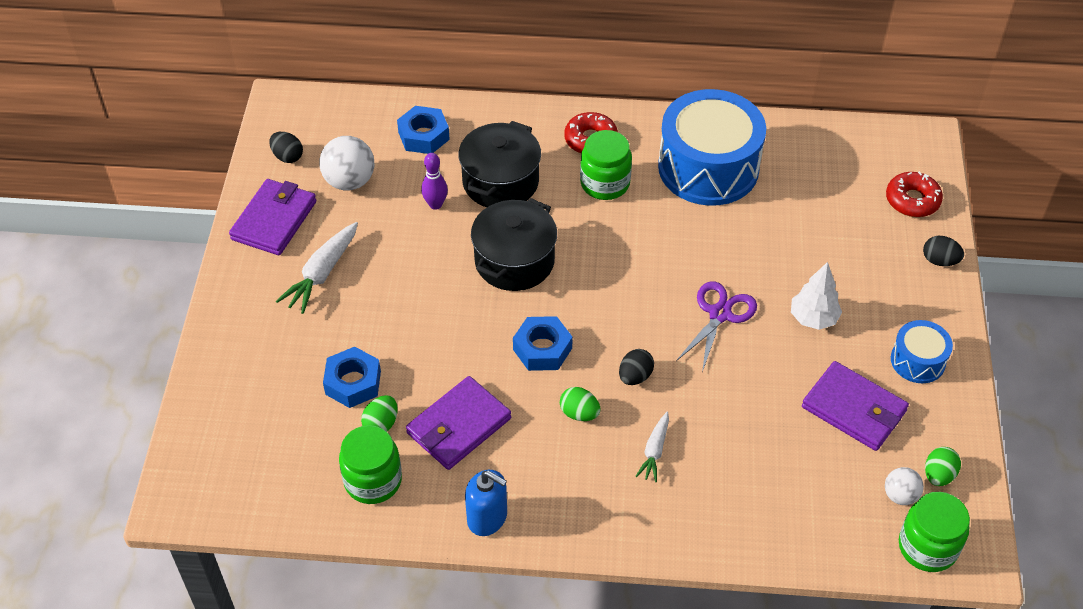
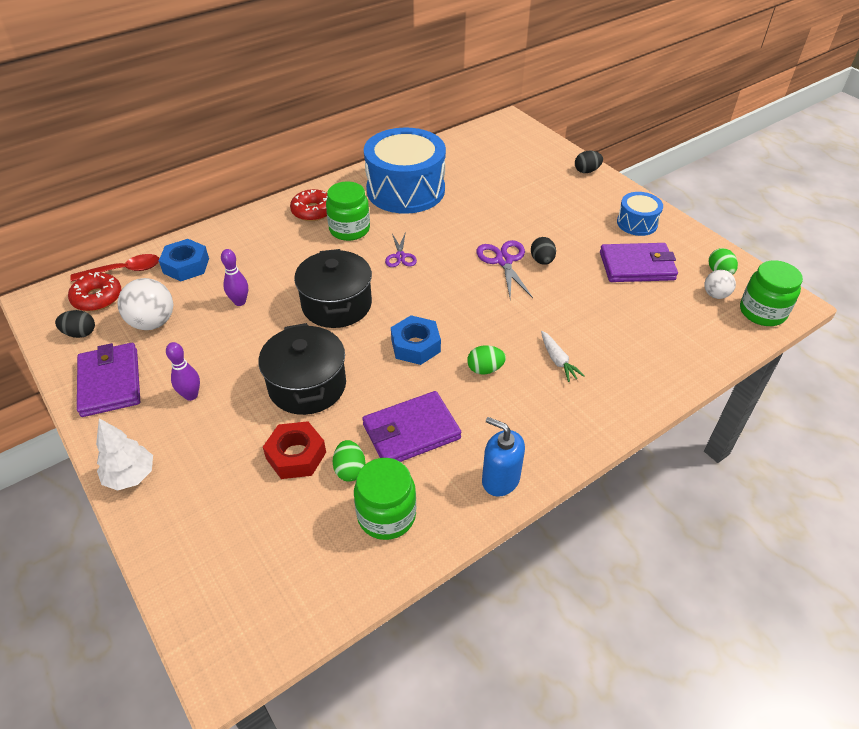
camera: 40 degrees left, 5 degrees down
(322, 273) = (191, 395): white carrot -> purple bowling pin
(353, 382) = (296, 455): blue nut -> red nut
(369, 109) = (123, 271): none -> red spoon
(459, 426) = (411, 432): purple wallet -> purple wallet turned 60 degrees clockwise
(487, 518) = (500, 479): blue soap dispenser -> blue soap dispenser turned 135 degrees counterclockwise
(500, 182) = (275, 264): black pot -> black pot (307, 386)
(623, 245) = (400, 256): none -> purple scissors
(635, 376) = (494, 325): black egg -> black egg (542, 261)
(813, 318) = (558, 233): white tree -> white tree (130, 476)
(912, 200) = (537, 151): red donut -> red donut (97, 298)

